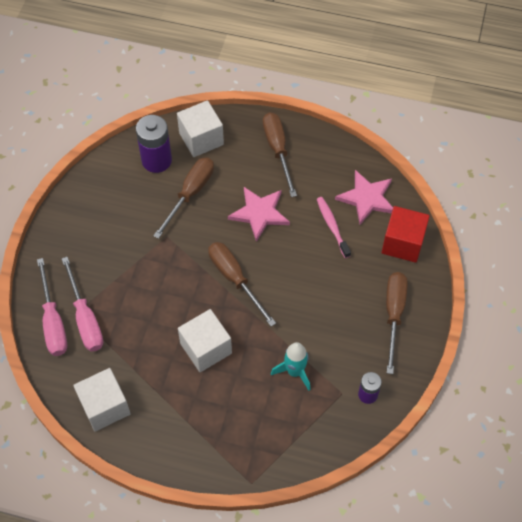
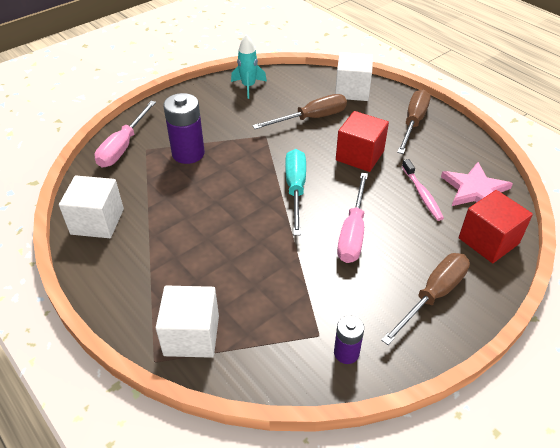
camera: 35 degrees right, 15 degrees down
(85, 318) = (148, 156): pink screwdriver -> pink screwdriver (353, 232)
(156, 160) = (303, 89): purple battery -> purple battery (188, 153)
(206, 348) = (222, 225): white cube -> white cube (191, 335)
(235, 279) = (295, 189): brown screwdriver -> turquoise screwdriver
(259, 213) = (359, 156): pink star -> red cube
(294, 371) = (286, 288): turquoise rocket -> turquoise rocket (248, 86)
(332, 226) = (422, 194): pink toothbrush -> pink toothbrush turned 150 degrees clockwise

